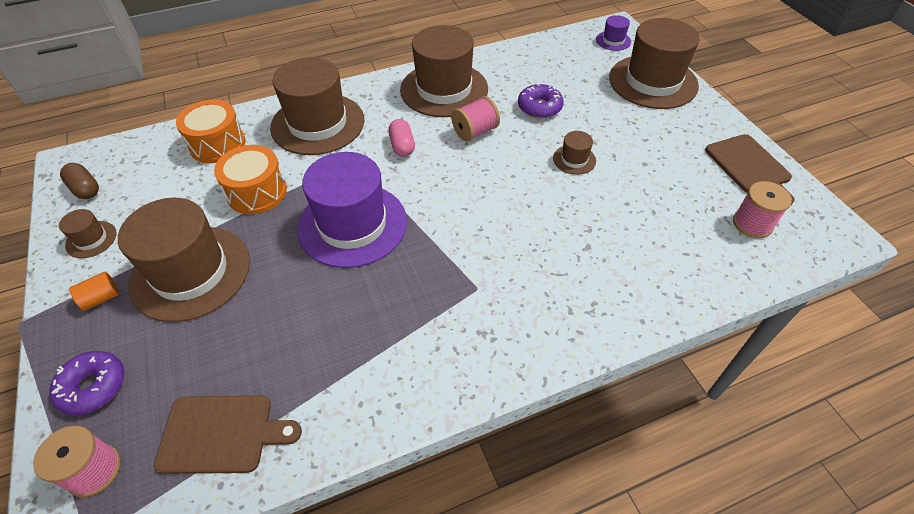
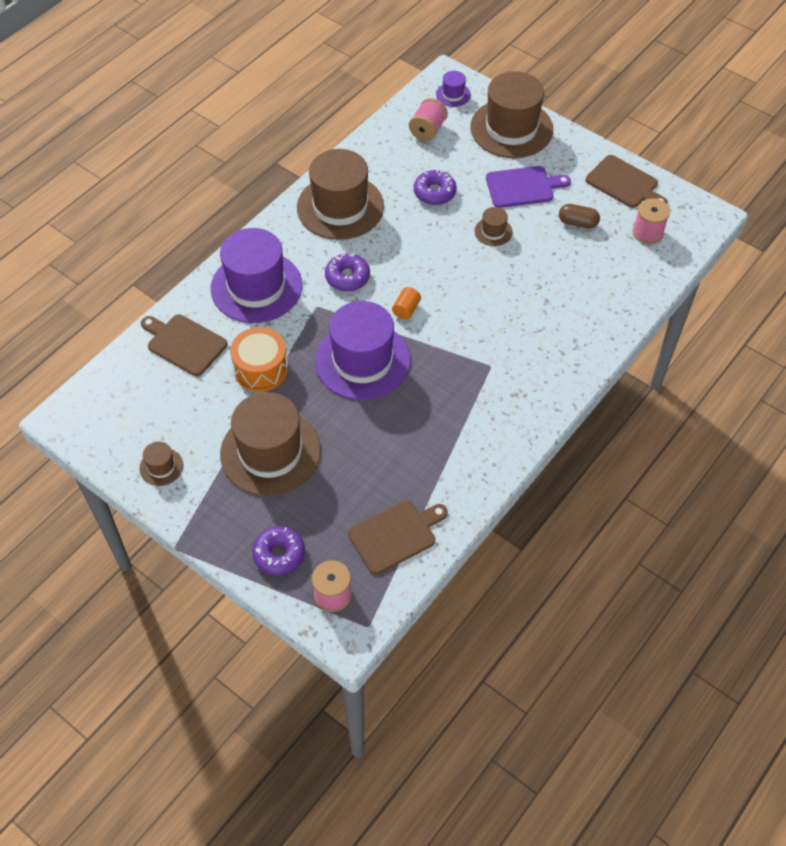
camera: 30 degrees left, 5 degrees up
(85, 189) = (107, 432): brown capsule -> brown capsule (578, 223)
(101, 298) = (220, 501): orange cylinder -> orange cylinder (406, 309)
(217, 144) = (184, 343): orange drum -> brown cutting board
(318, 124) = (256, 287): brown hat -> purple hat
(402, 146) = (347, 277): pink capsule -> purple donut
(475, 132) = (398, 238): pink spool -> pink spool (427, 130)
(632, 132) = (523, 187): none -> purple cutting board

